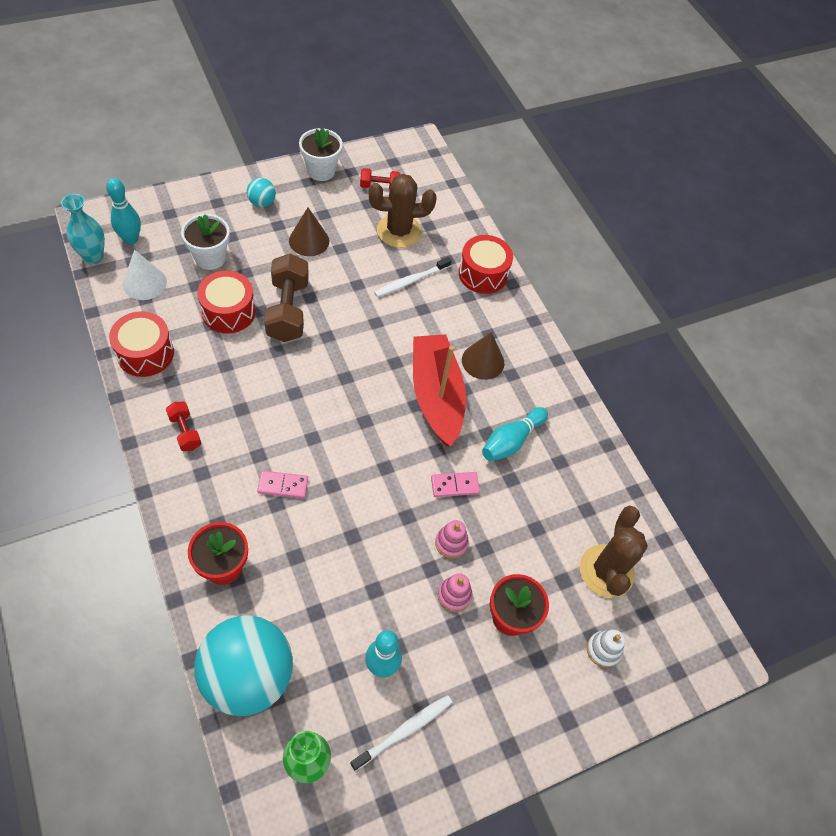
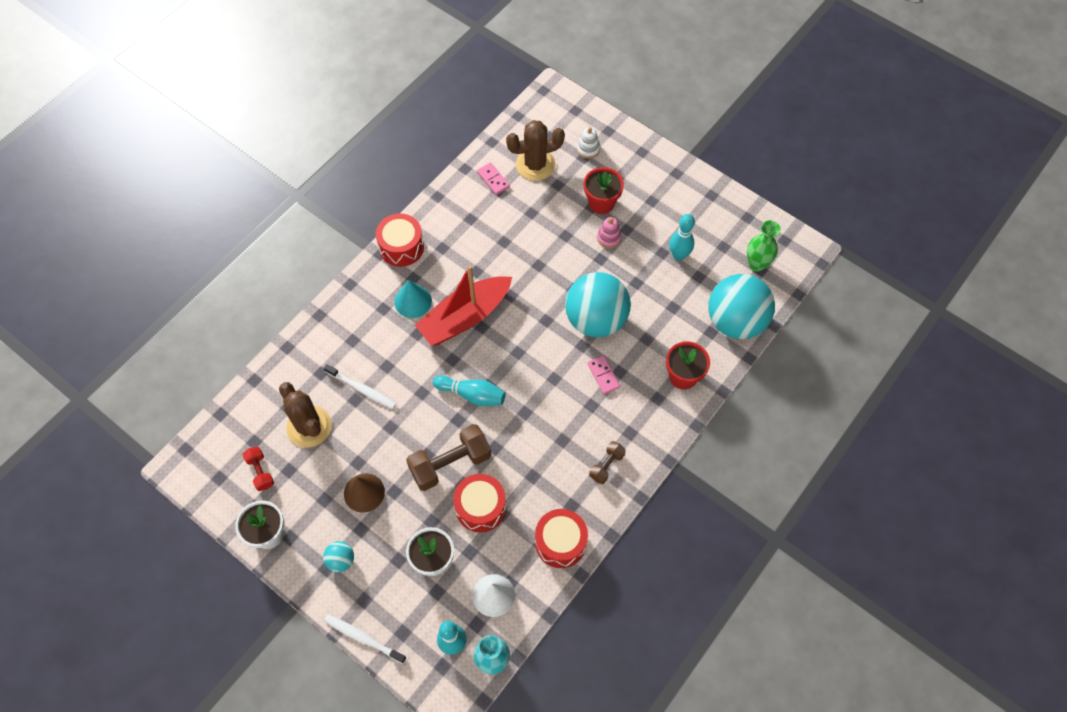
camera: 110 degrees left, 5 degrees up
(185, 432) = (606, 466): red dumbbell -> brown dumbbell
(354, 517) = (596, 319): none -> turquoise ball
(404, 731) = (705, 226): white toothbrush -> white toothbrush (363, 638)
(451, 543) = (575, 255): pink stacking toy -> none
(455, 485) = (531, 272): pink domino -> pink domino (493, 179)
(483, 274) = (321, 340): red drum -> red drum (401, 247)
(483, 361) = (413, 301): brown cone -> turquoise cone
(511, 441) = (472, 254): turquoise bowling pin -> turquoise bowling pin (472, 395)

